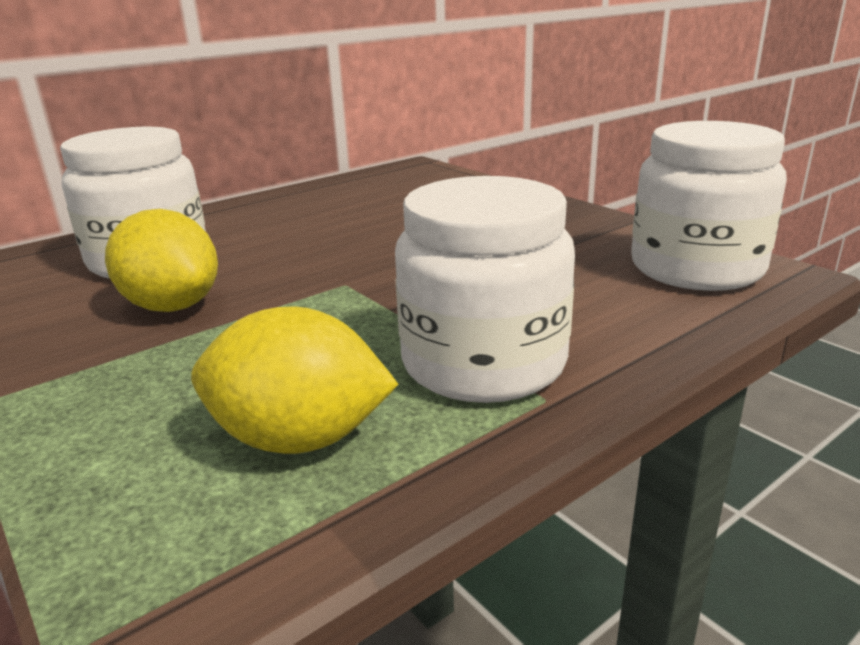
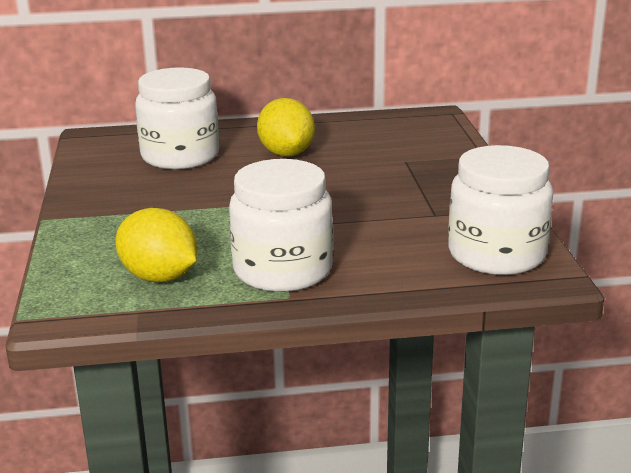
camera: 30 degrees right, 0 degrees up
(172, 306) = (166, 191): yellow lemon -> yellow lemon (286, 153)

